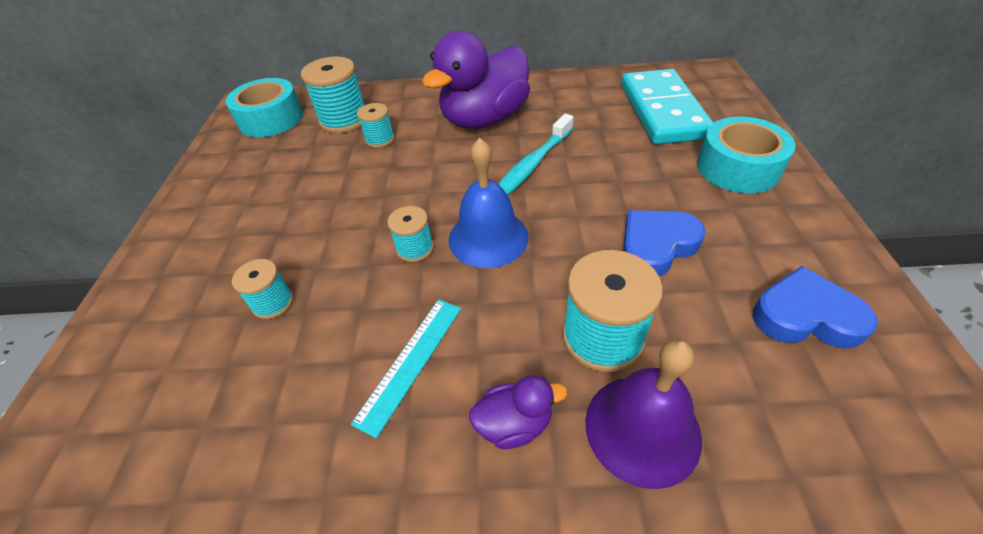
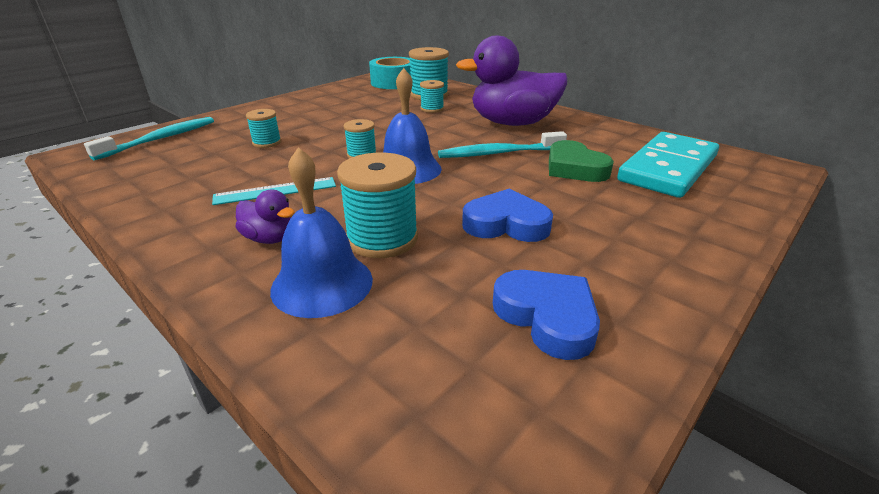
camera: 40 degrees right, 15 degrees down
(94, 402) = (160, 139): none -> turquoise toothbrush
(608, 148) = (574, 168): none -> green heart
(642, 429) = (322, 284): purple bell -> blue bell
(737, 168) = (671, 222): turquoise tape -> none

